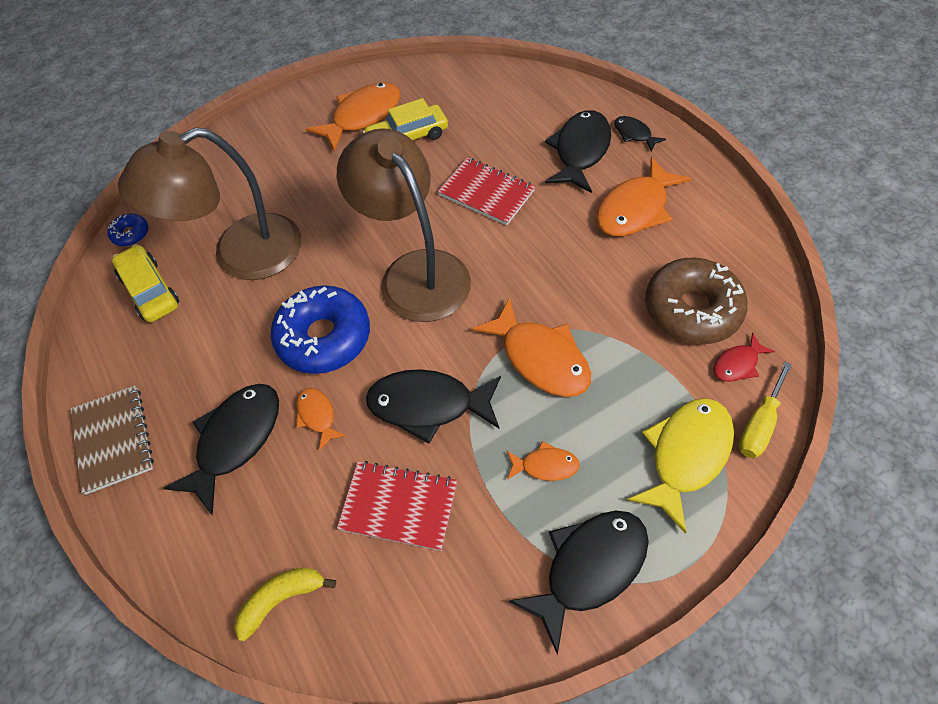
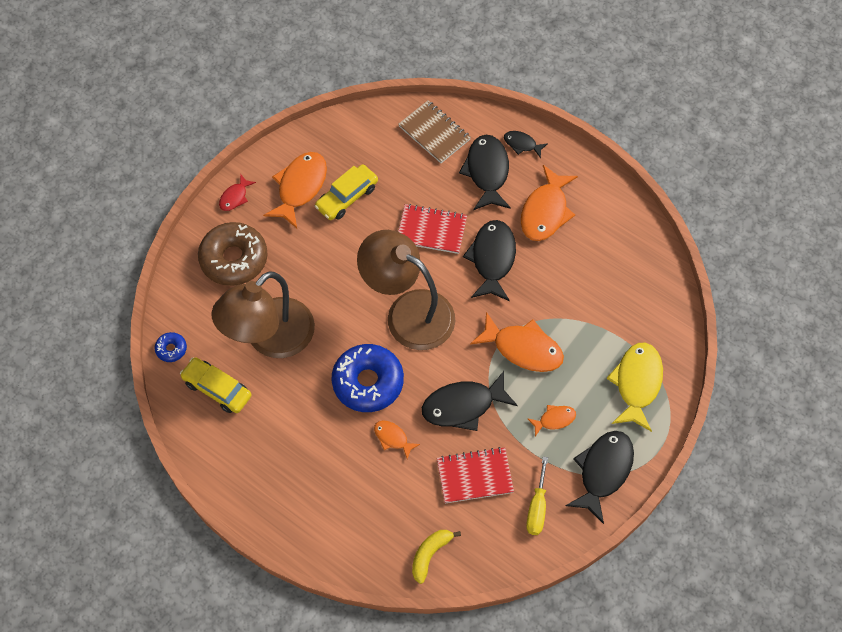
camera: 25 degrees left, 5 degrees up
(113, 440) = (261, 501): brown notebook -> brown notebook (434, 133)
(235, 440) = (346, 472): black fish -> black fish (492, 259)
(691, 309) = (609, 281): brown donut -> brown donut (234, 259)
(737, 364) = (650, 311): red fish -> red fish (235, 197)
(759, 424) = (674, 349): yellow screwdriver -> yellow screwdriver (537, 508)

